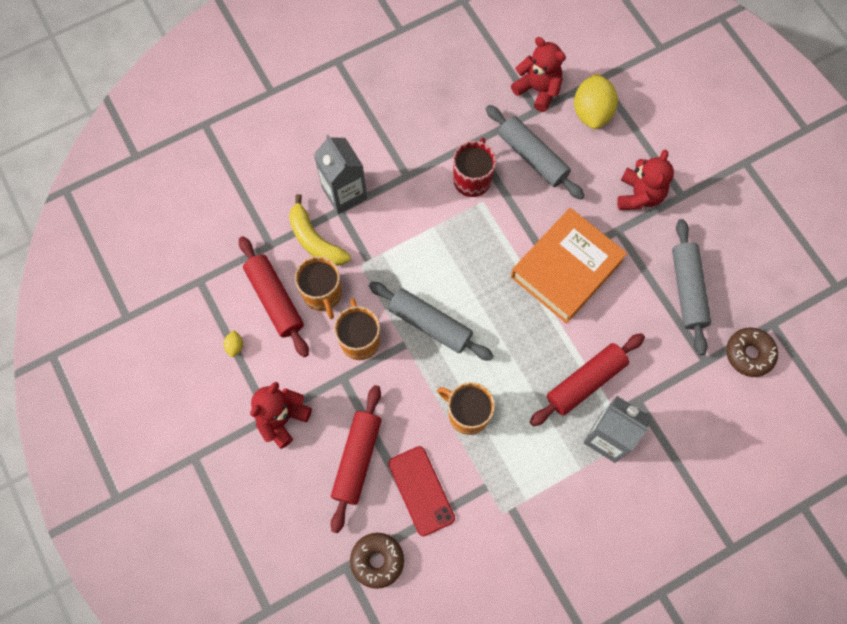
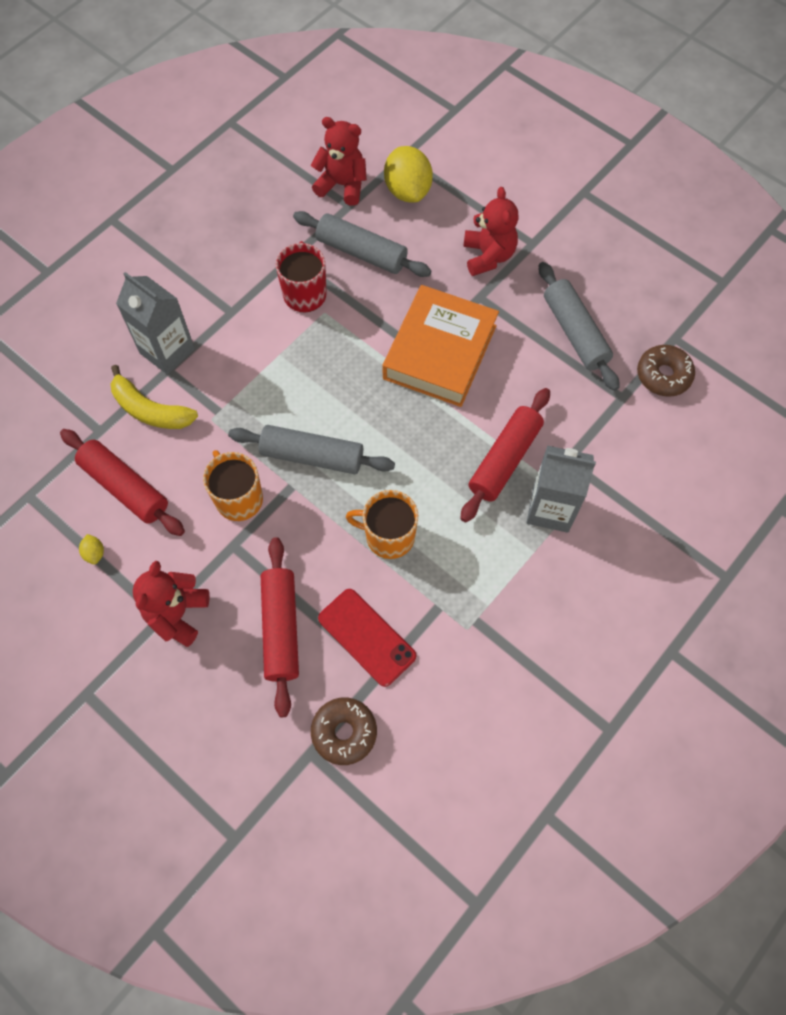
camera: 20 degrees left, 5 degrees down
(322, 294) = (178, 464): orange mug -> none

